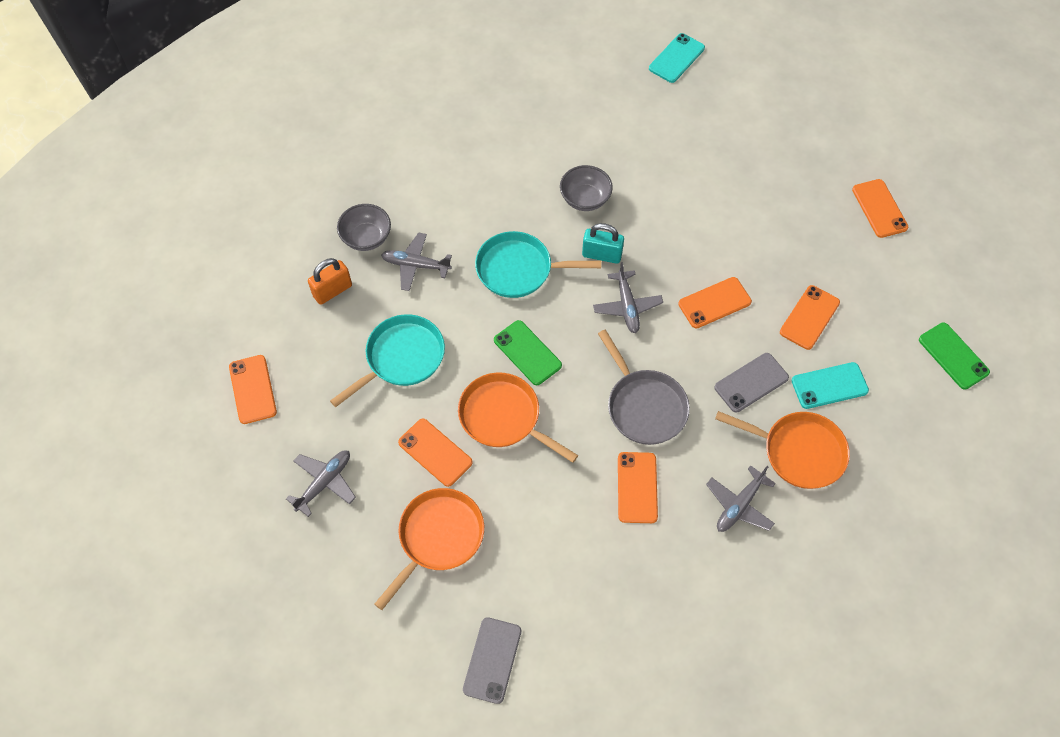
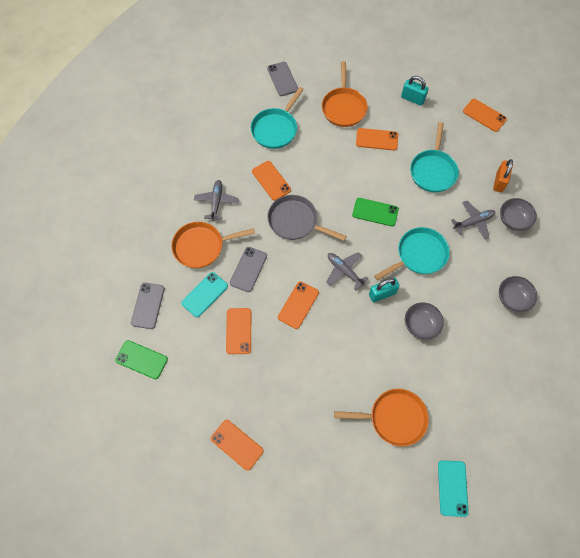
camera: 145 degrees right, 5 degrees up
(324, 482) = (412, 99): grey plane -> turquoise padlock
(456, 164) = (512, 299): none -> grey bowl
(504, 417) = (359, 174): orange pan -> orange pan (394, 418)
(570, 570) = (275, 129): none -> turquoise pan
(915, 416) = (148, 305): none -> grey phone

